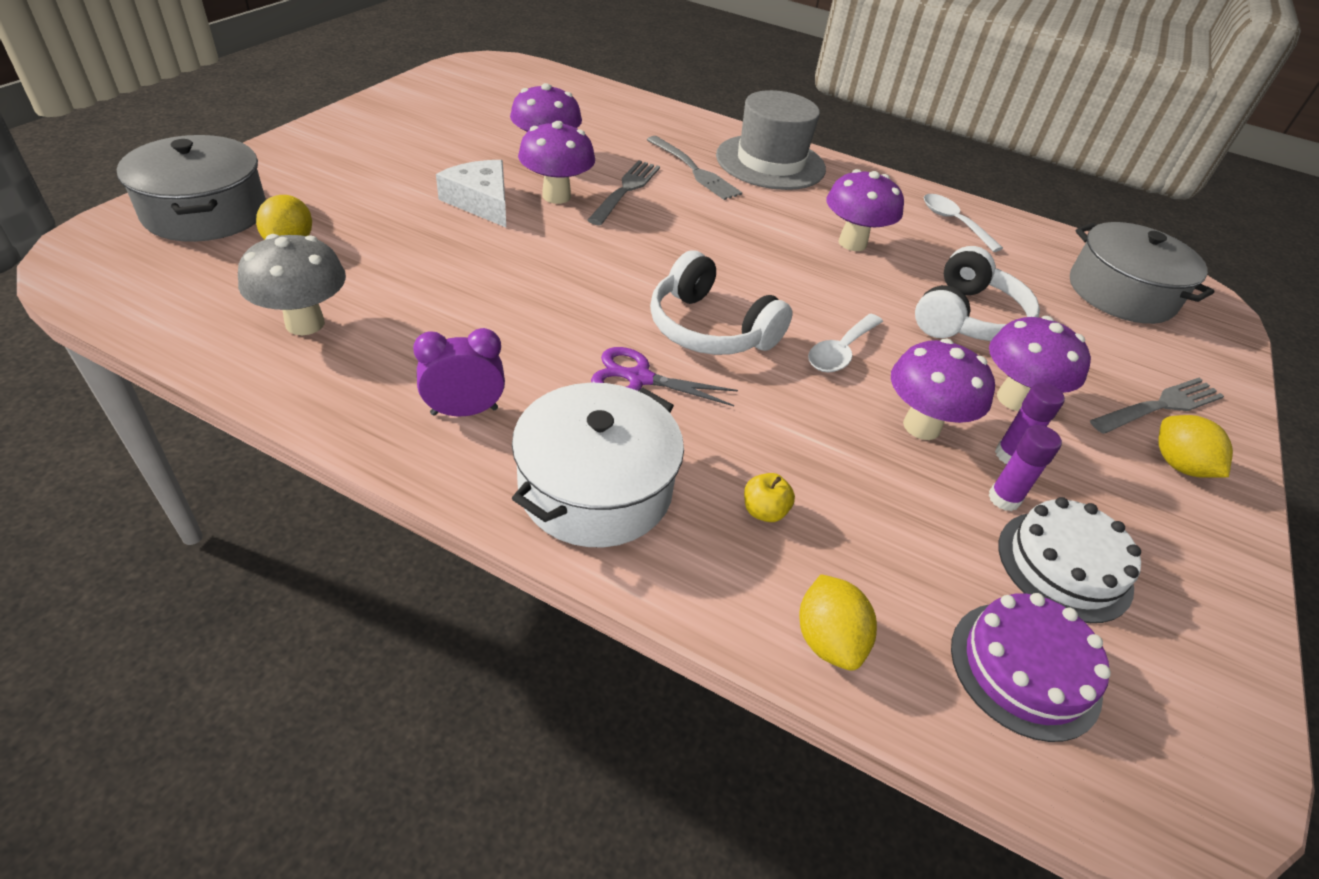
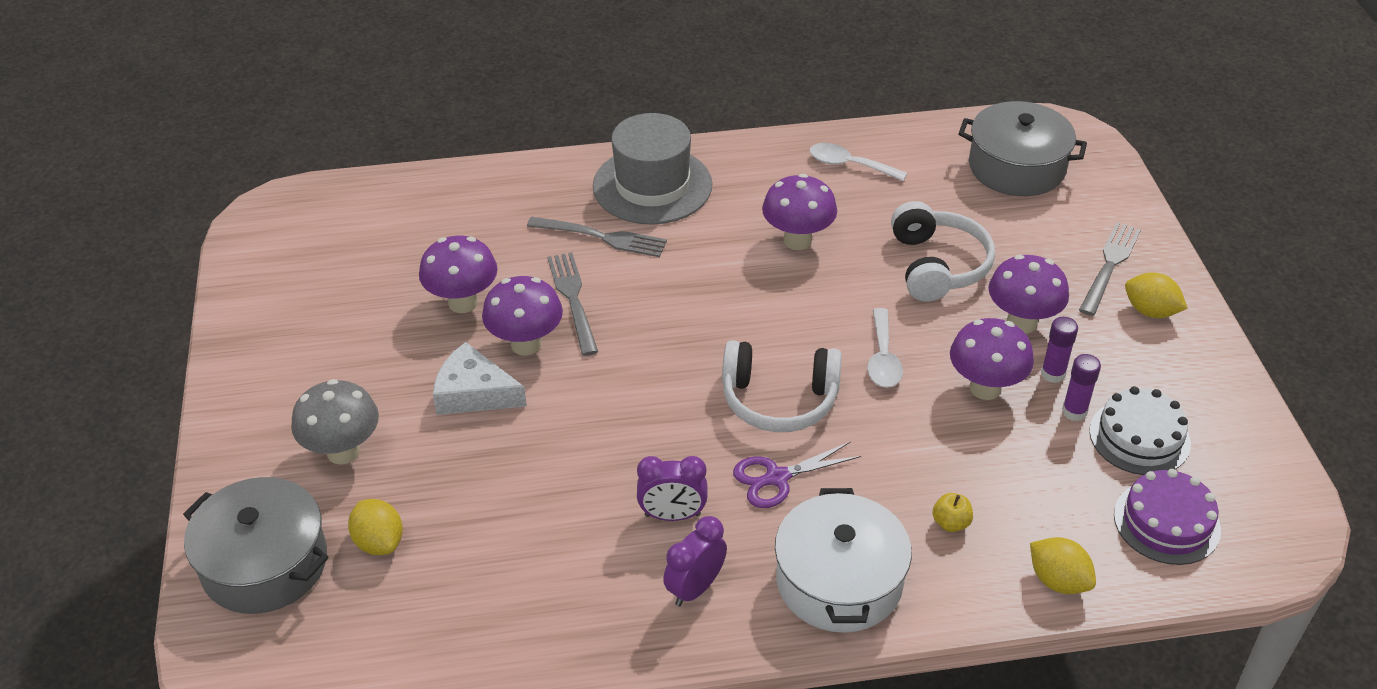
camera: 30 degrees left, 0 degrees up
(305, 323) = (494, 602): grey mushroom -> grey mushroom (343, 452)
(517, 351) = (672, 515): none -> purple clock

